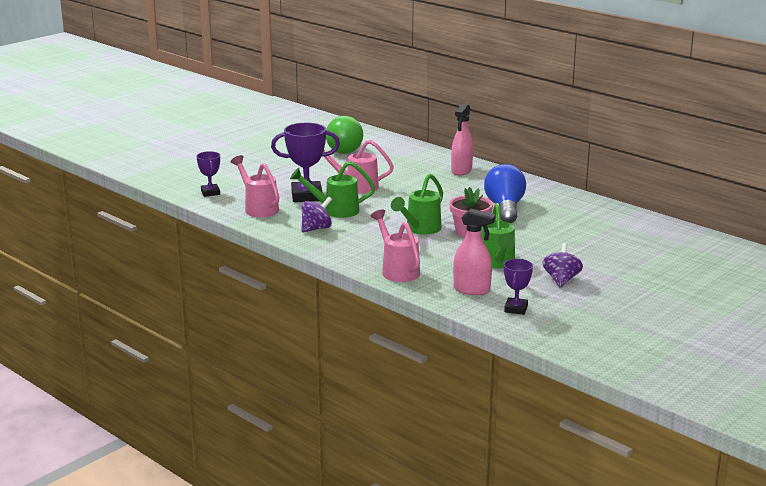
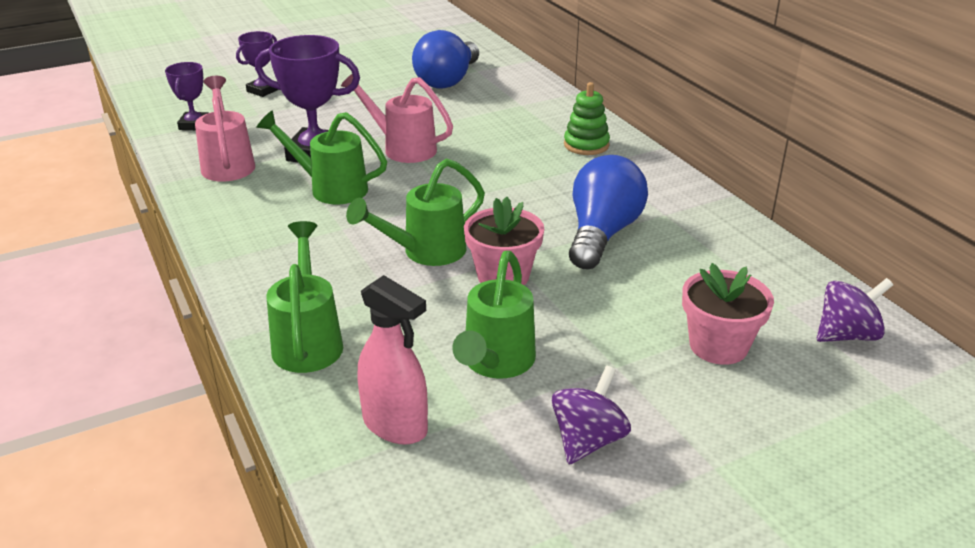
camera: 20 degrees right, 10 degrees up
(316, 228) = (268, 218): purple spinning top -> purple spinning top (846, 335)
(345, 148) = (448, 80): green light bulb -> blue light bulb
(397, 270) = (308, 340): pink watering can -> green watering can
(461, 171) = (586, 145): pink spray bottle -> green stacking toy
(516, 309) = (438, 506): purple trophy -> purple trophy (263, 90)
(594, 241) = (718, 346): none -> pink flower pot

